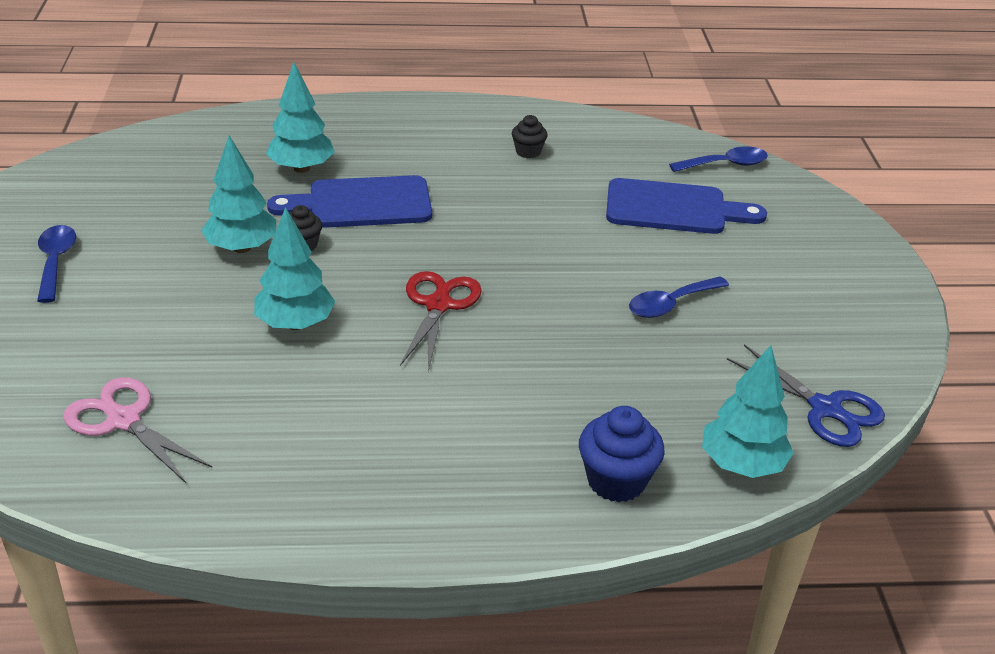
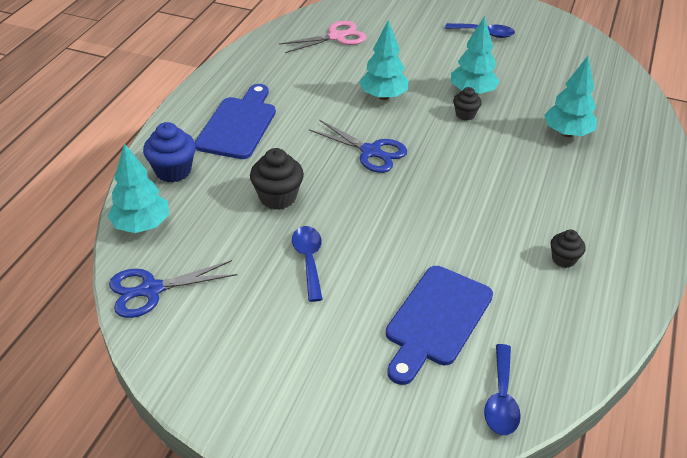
camera: 115 degrees right, 5 degrees up
(362, 204) = (508, 149): blue cutting board -> blue cutting board (238, 125)
(438, 305) = (371, 152): red scissors -> blue scissors
(589, 359) = (277, 197): none -> black cupcake

